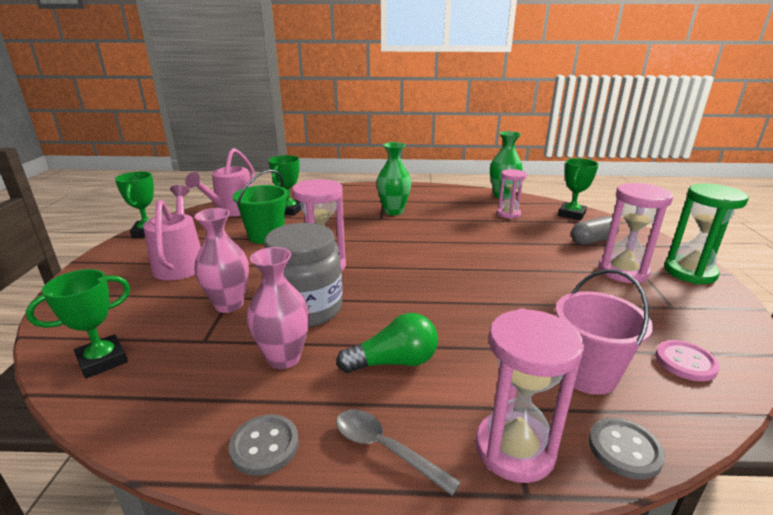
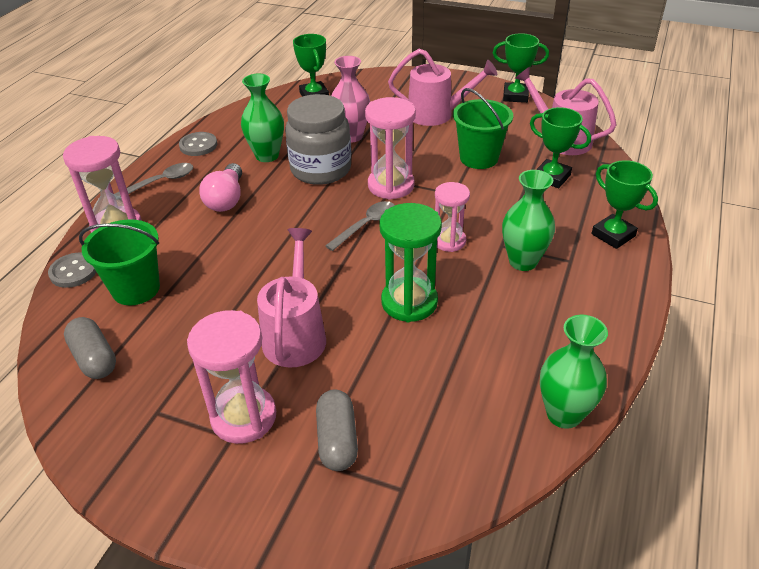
camera: 110 degrees right, 15 degrees up
(284, 358) = (267, 156): pink vase -> green vase
(389, 267) = (366, 225): none -> grey spoon
(394, 362) = (226, 199): green light bulb -> pink light bulb
(508, 214) = (473, 384): pink hourglass -> pink hourglass (449, 241)
(536, 270) = (296, 334): none -> pink watering can
(571, 214) = (443, 473): green trophy -> green trophy (613, 235)
(587, 374) = (136, 289): pink bucket -> green bucket
(685, 362) = (94, 358): pink button -> grey capsule
(690, 272) = (195, 495): green hourglass -> green hourglass (409, 302)

